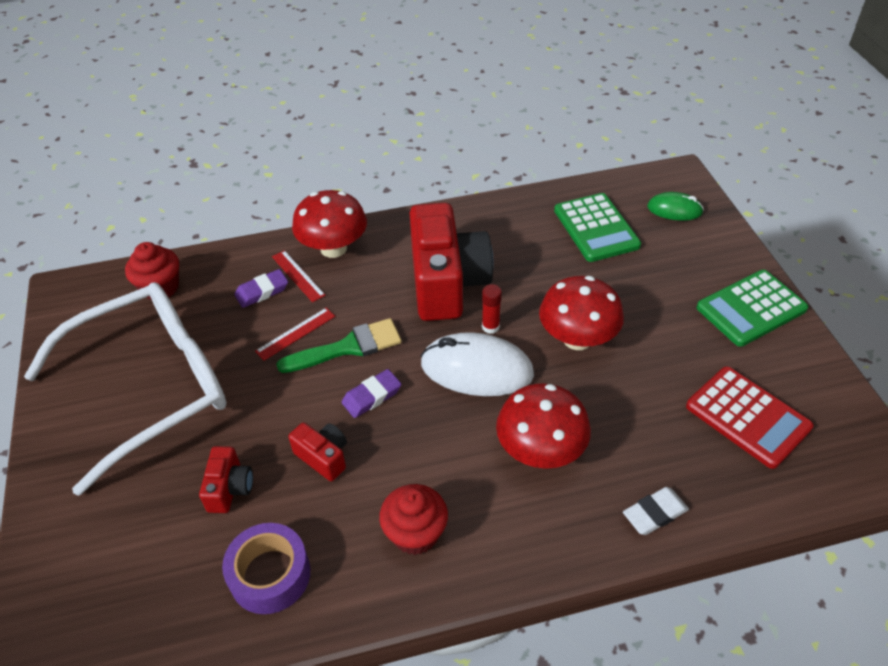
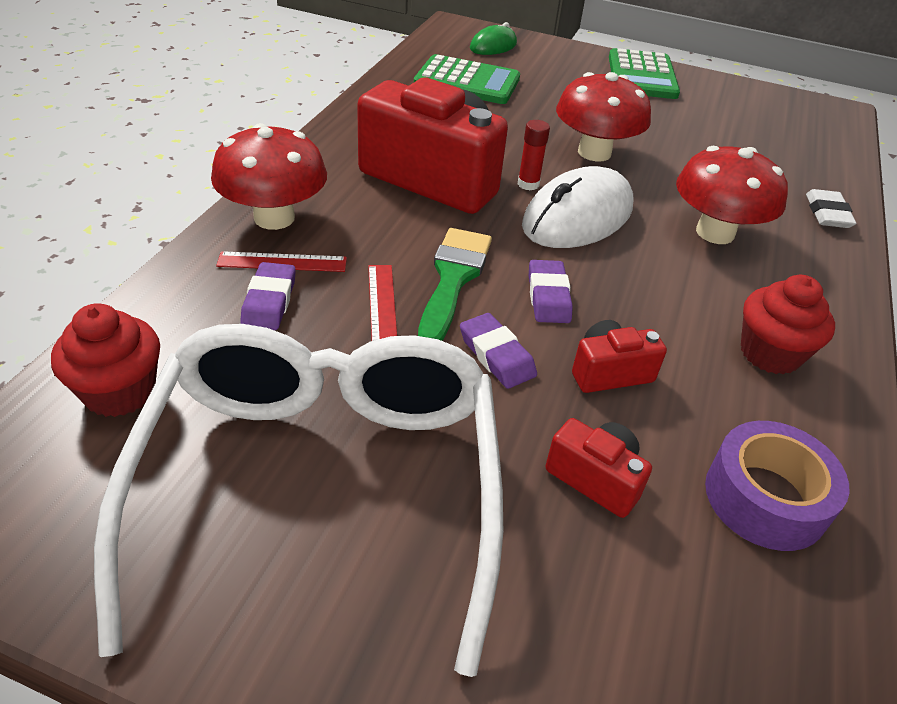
camera: 60 degrees left, 5 degrees down
(295, 400) = (496, 355): none -> purple eraser
(747, 417) = (754, 130): red calculator -> none

